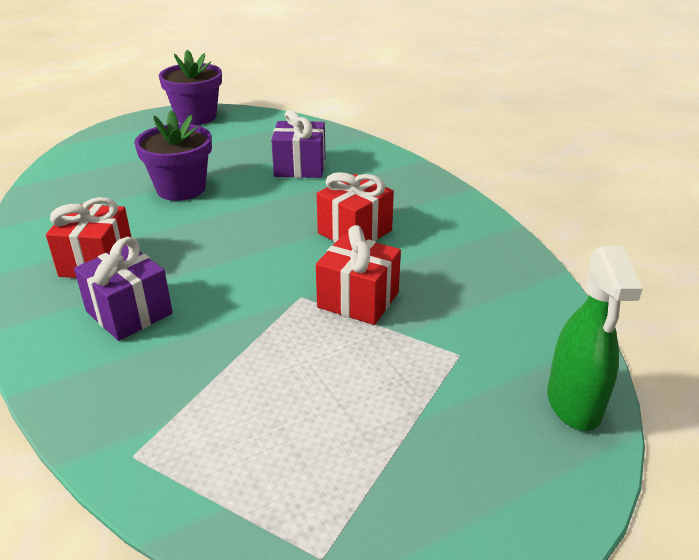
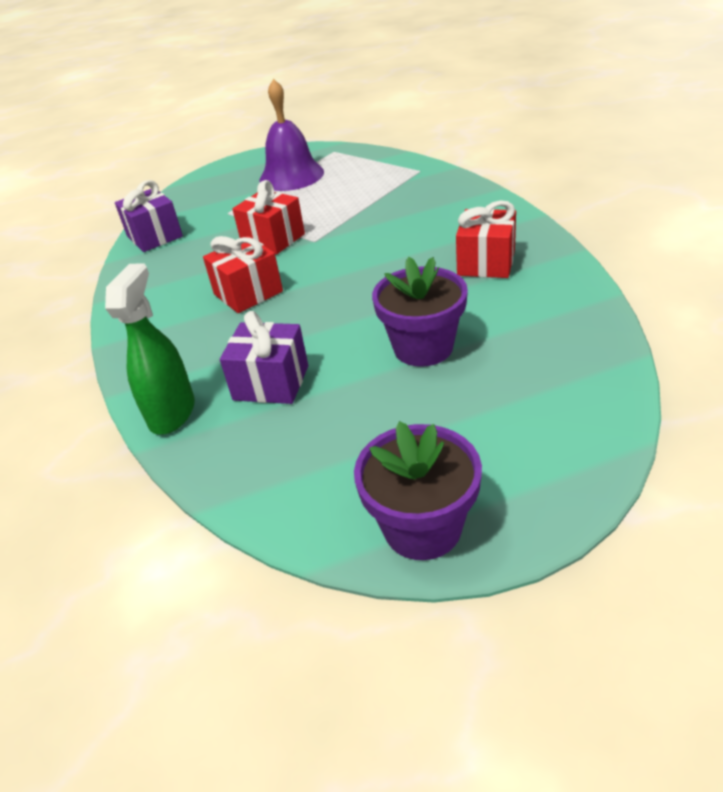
camera: 165 degrees left, 5 degrees up
(129, 312) = (443, 227): purple gift -> purple gift (155, 236)
(389, 454) = (291, 176): none -> purple bell
(574, 404) = (185, 195): green spray bottle -> green spray bottle (172, 413)

